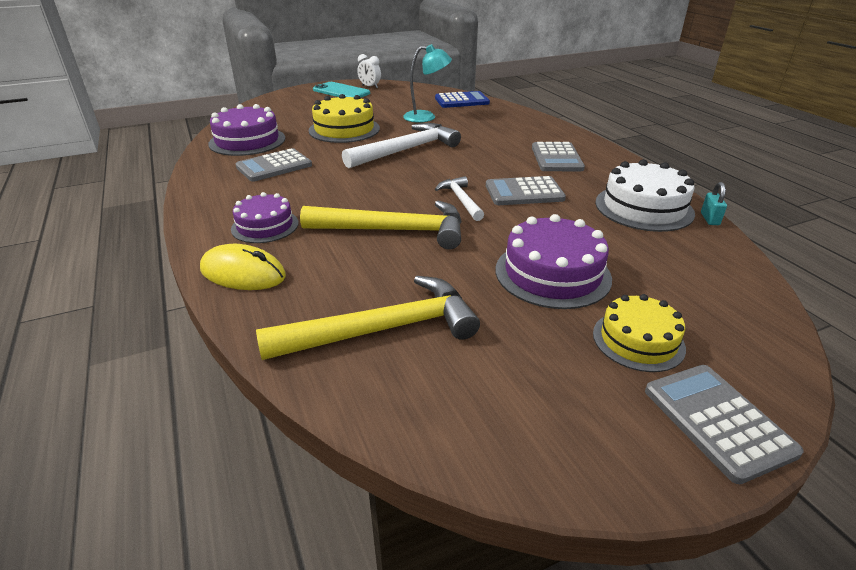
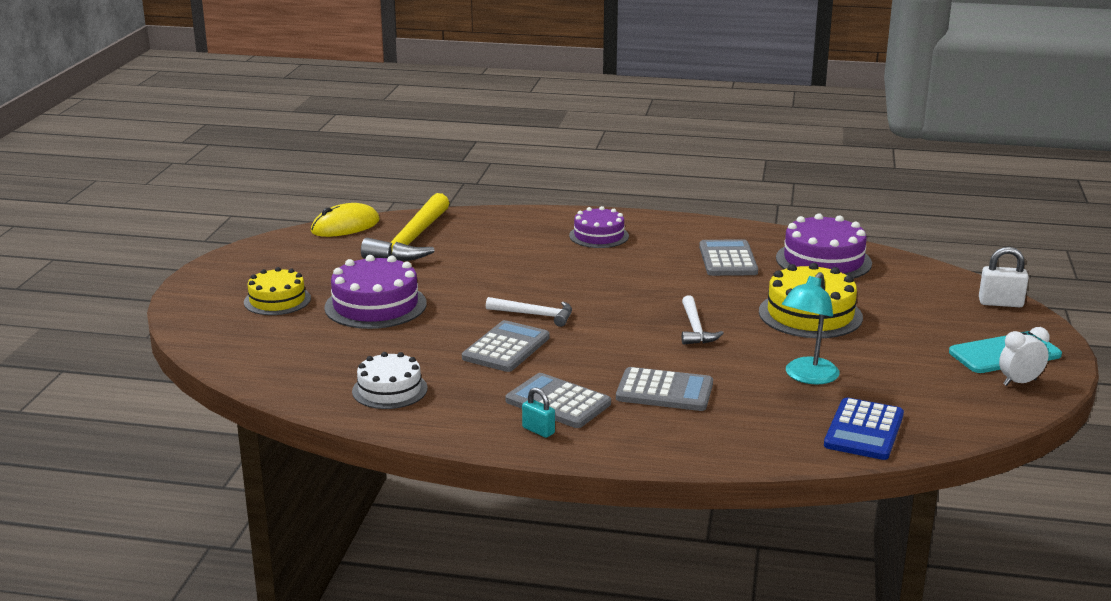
camera: 125 degrees right, 10 degrees down
(243, 273) = (536, 219): yellow mouse -> yellow mouse (345, 226)
(275, 99) = (1000, 303): none -> white padlock
(394, 230) = (522, 274): yellow hammer -> none
(406, 150) = (695, 328): white hammer -> white hammer, size x0.54
(643, 207) = (389, 390): white cake -> white cake, size x0.66
(709, 219) = (321, 409): turquoise padlock -> turquoise padlock (538, 430)
(717, 421) = (205, 290): grey calculator -> grey calculator (664, 391)

